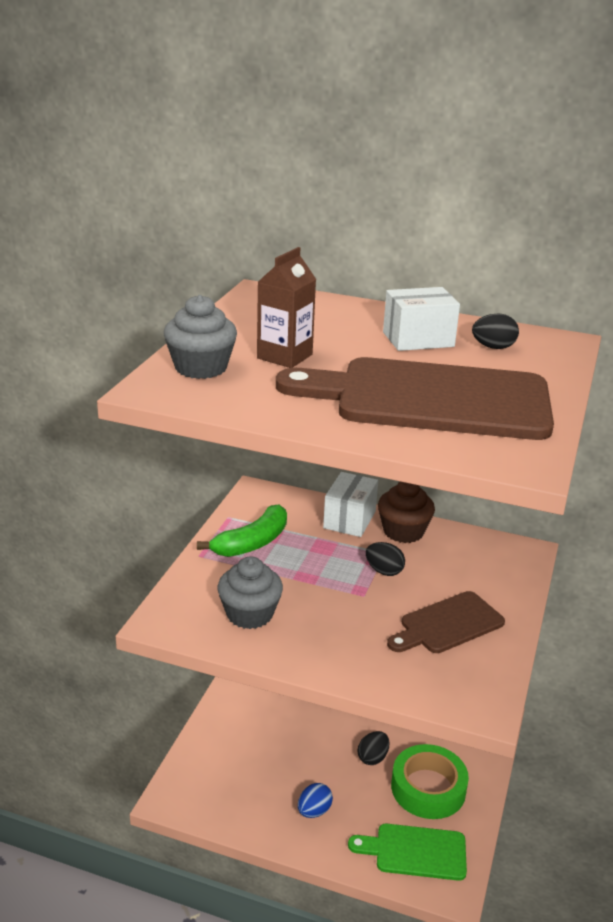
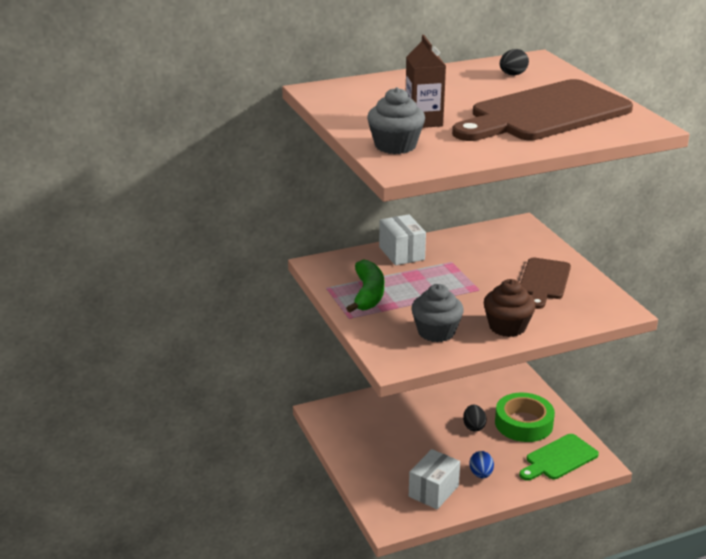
camera: 40 degrees left, 0 degrees up
(384, 571) = (468, 271): black egg -> none
(403, 531) = (442, 245): brown cupcake -> brown cupcake (507, 327)
(418, 339) = (468, 85): white box -> white box (433, 491)

